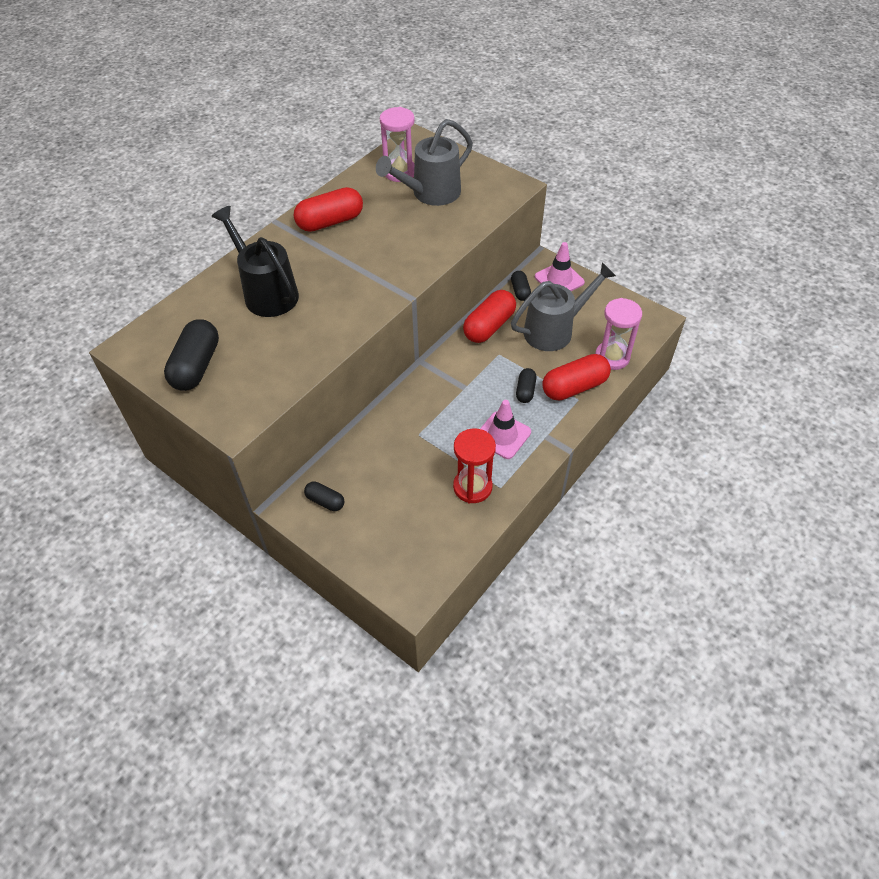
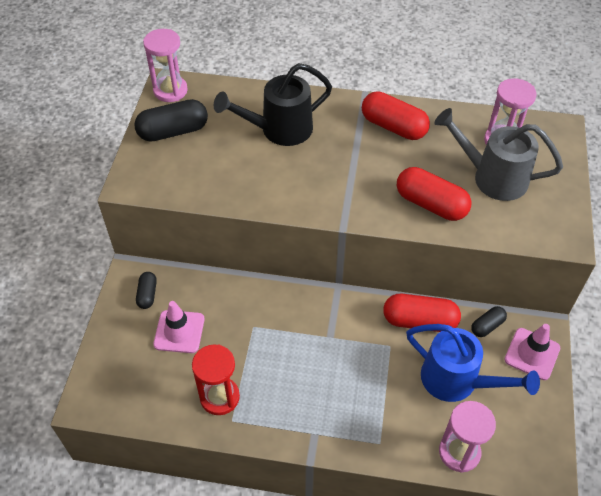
camera: 60 degrees right, 0 degrees up
(138, 348) = (170, 91): none -> pink hourglass
(266, 292) = (279, 130): black watering can -> black watering can turned 135 degrees counterclockwise
(502, 435) = (292, 395): pink traffic cone -> pink traffic cone (179, 331)
(525, 391) = (359, 390): black capsule -> none
(555, 330) = (457, 381): grey watering can -> blue watering can
(574, 387) = (393, 432): red capsule -> red capsule (431, 204)

